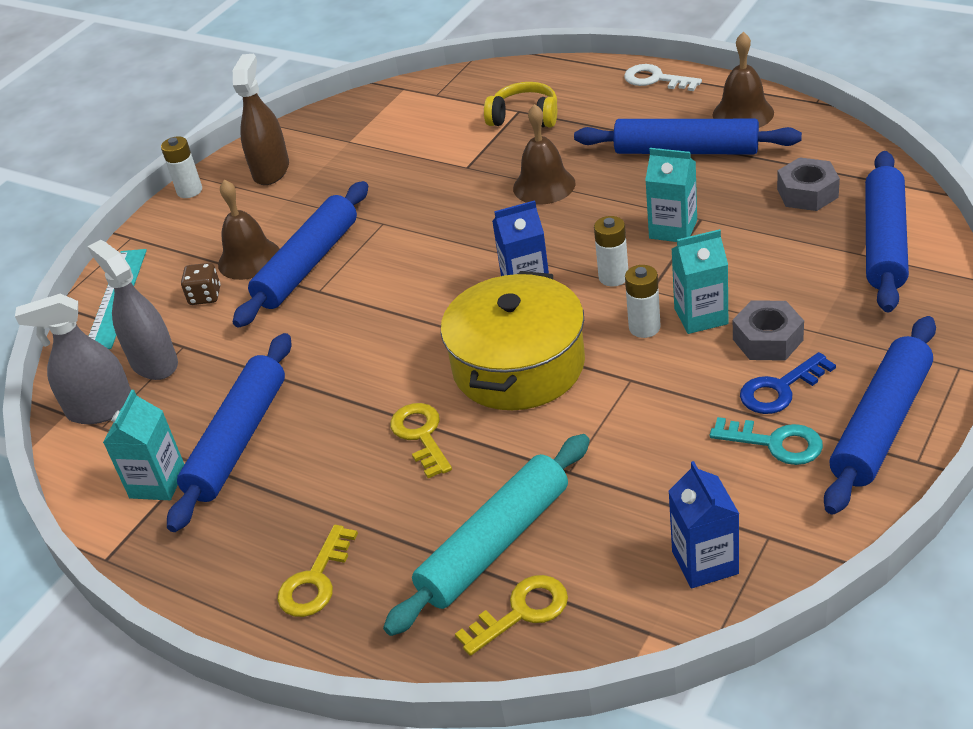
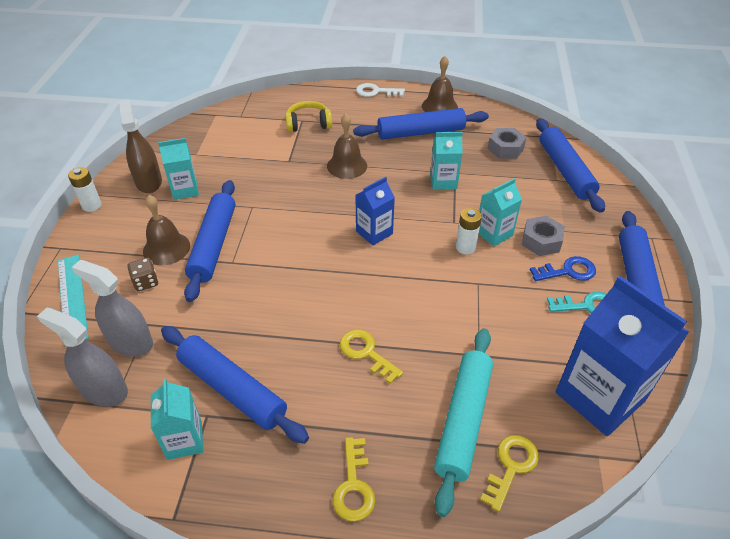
camera: 30 degrees left, 5 degrees up
(101, 409) = (104, 390): grey spray bottle -> grey spray bottle turned 60 degrees clockwise
(238, 440) = (232, 389): blue rolling pin -> blue rolling pin turned 45 degrees counterclockwise
(310, 187) = (185, 190): none -> turquoise carton
(518, 366) = (402, 288): yellow pot -> none
(613, 277) = (426, 218): white battery -> none
(705, 562) = (600, 396): blue carton -> blue carton, size x1.89
(780, 389) = (568, 271): blue key -> blue key turned 135 degrees counterclockwise

